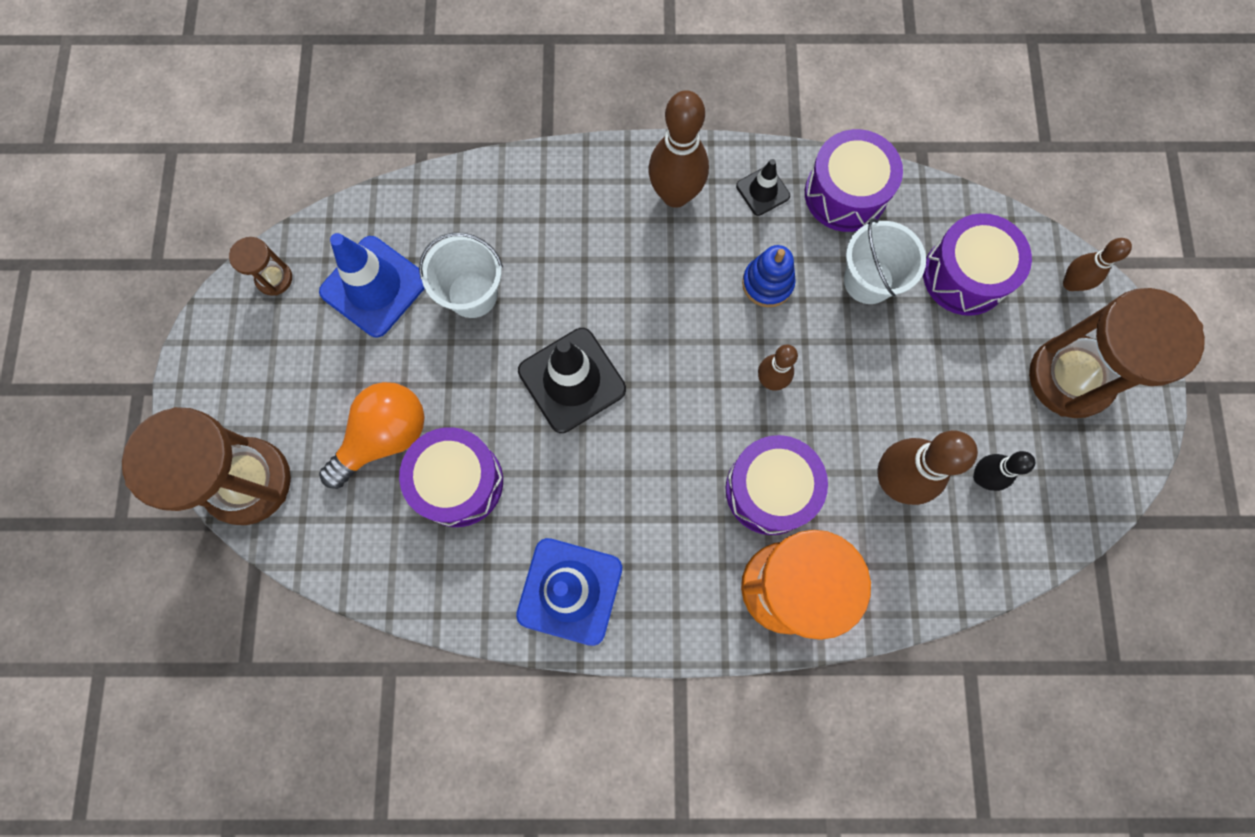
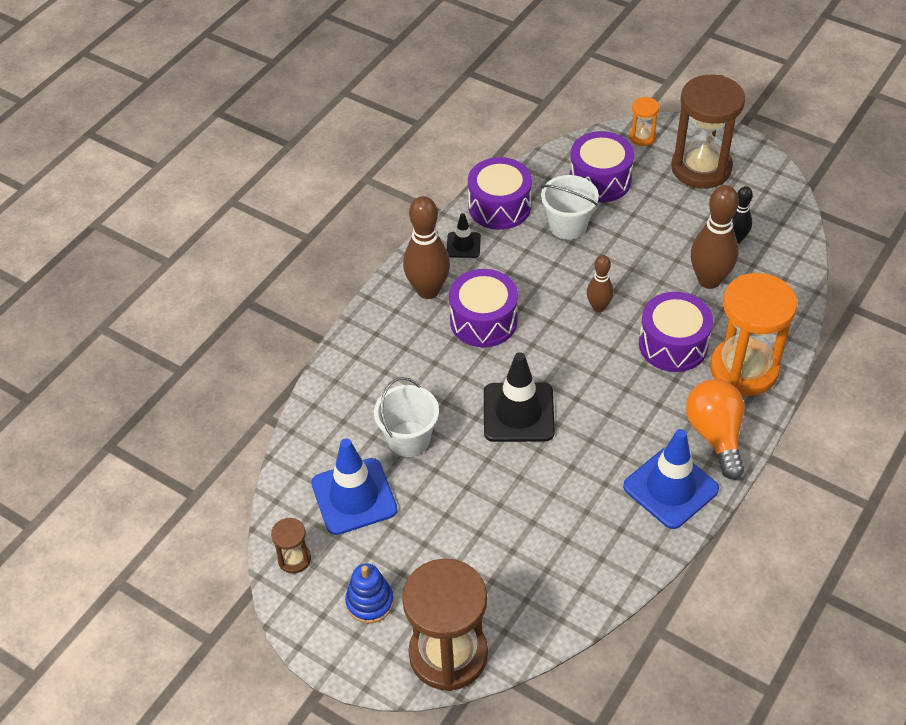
camera: 55 degrees left, 25 degrees down
(384, 437) = (478, 546): orange light bulb -> orange light bulb (715, 435)
(458, 482) = (546, 516): purple drum -> purple drum (483, 321)
(767, 283) = (530, 275): blue stacking toy -> blue stacking toy (370, 602)
(1071, 283) = (642, 137): brown bowling pin -> orange hourglass

